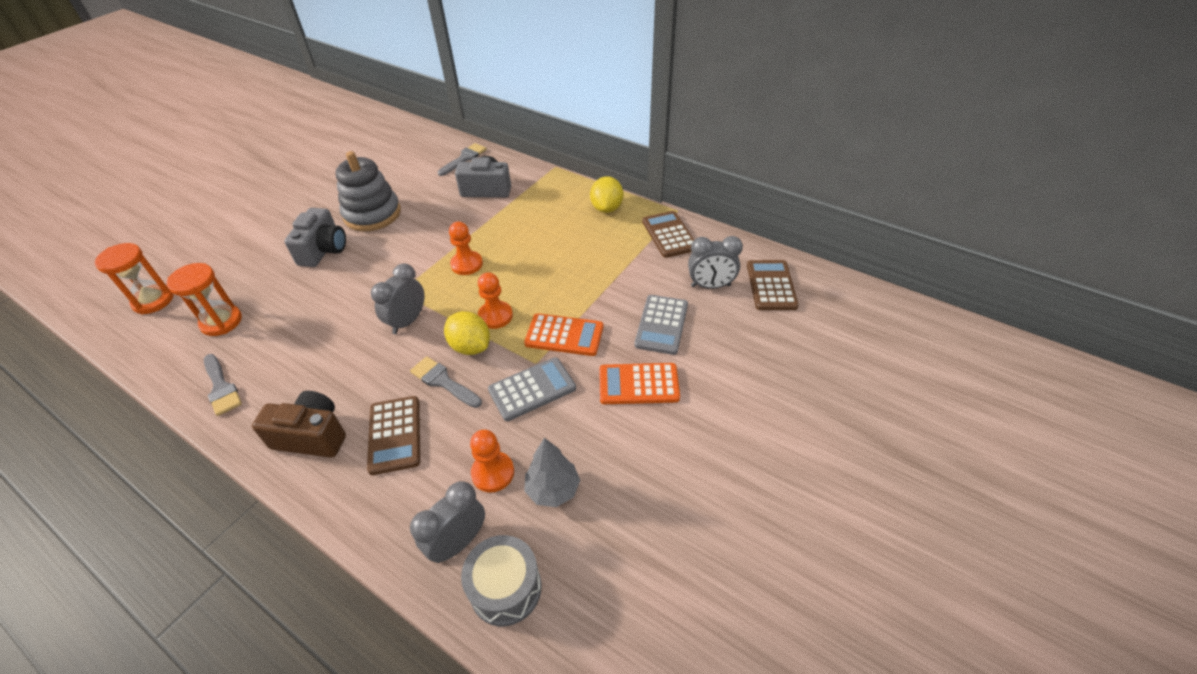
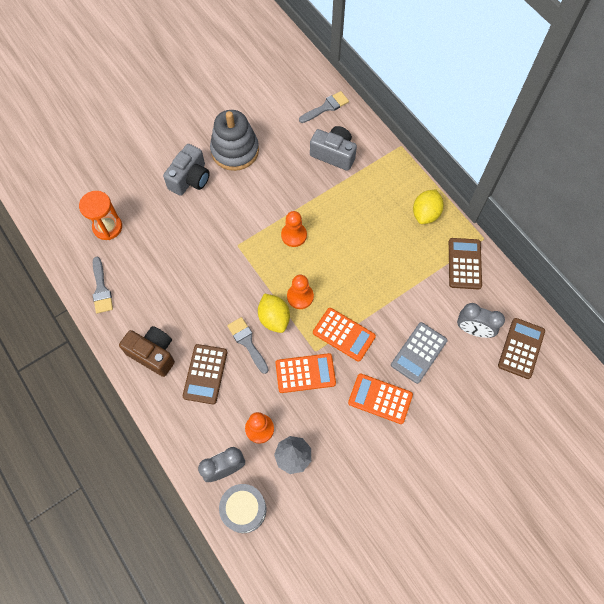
camera: 20 degrees right, 20 degrees up
(153, 301) = (63, 187): orange hourglass -> none
(407, 321) = (236, 277): grey clock -> none
(532, 389) = (305, 373): grey calculator -> orange calculator

